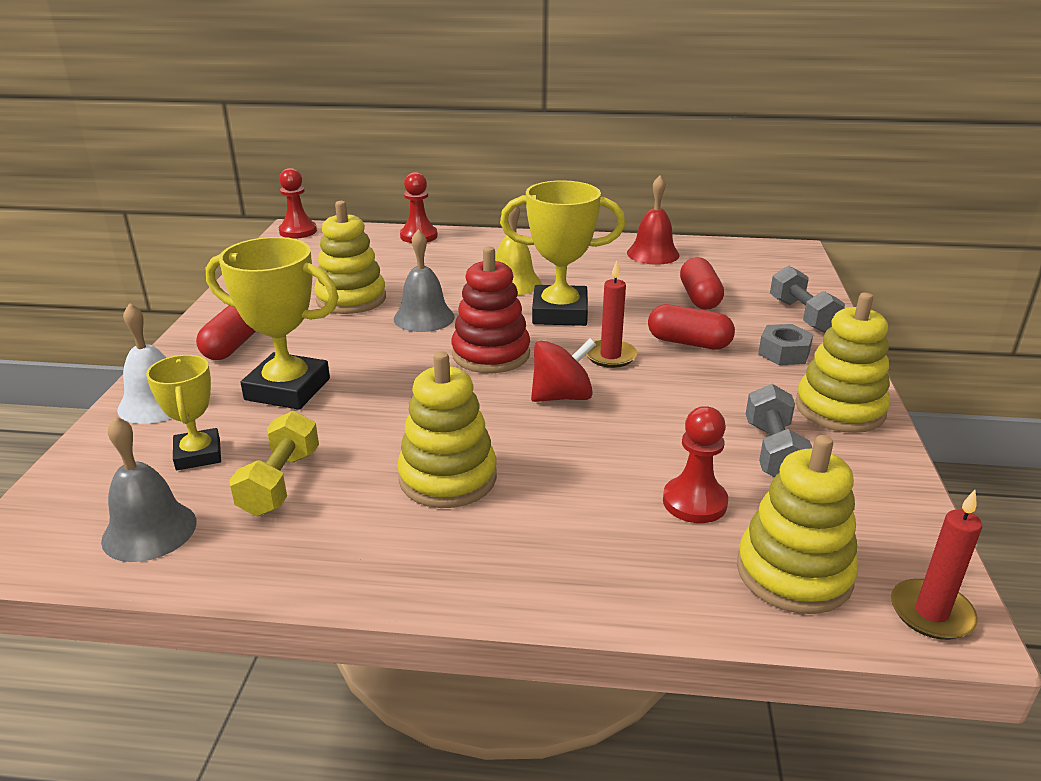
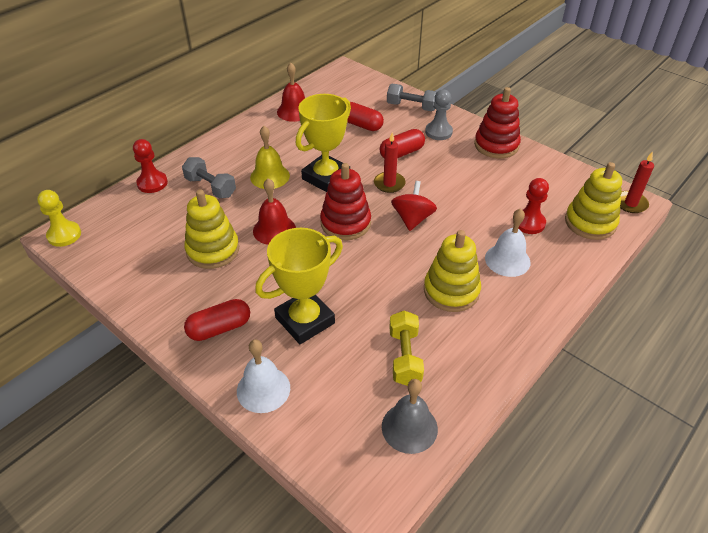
camera: 55 degrees left, 15 degrees up
(198, 454) = (346, 384): yellow trophy -> none
(232, 346) = (219, 328): red capsule -> red capsule turned 75 degrees counterclockwise
(280, 482) = (405, 357): yellow dumbbell -> yellow dumbbell turned 45 degrees clockwise
(298, 231) = (64, 235): red pawn -> yellow pawn
(424, 317) = (274, 229): grey bell -> red bell
(575, 508) = (507, 260): none -> white bell
(773, 451) = (511, 181): grey dumbbell -> grey dumbbell (210, 187)
(783, 353) = (438, 132): grey nut -> grey pawn
(840, 409) = (496, 145): yellow stacking toy -> red stacking toy

